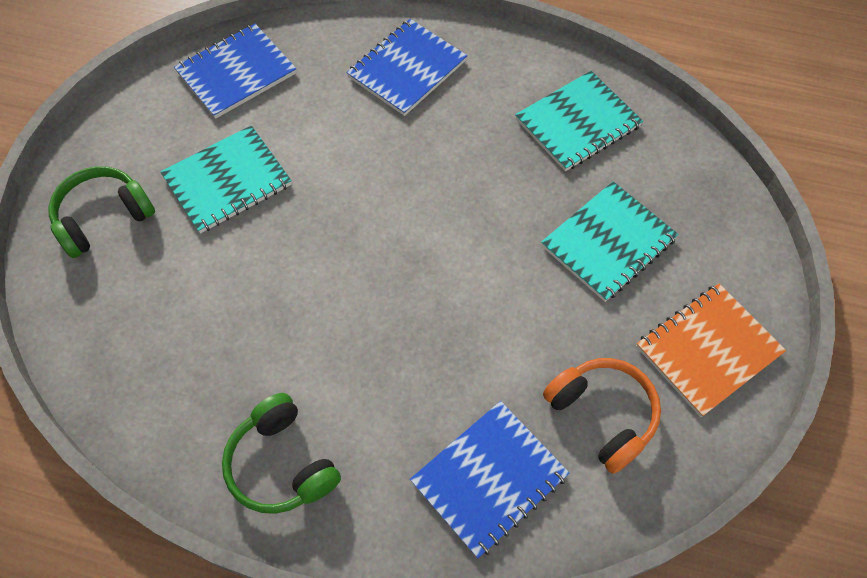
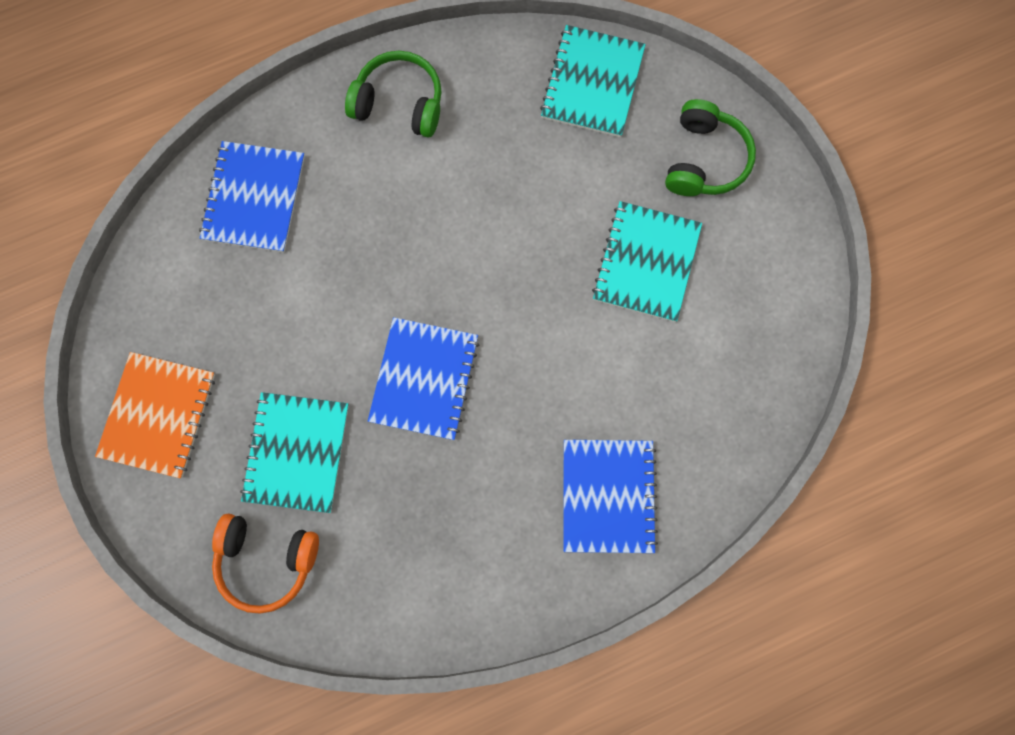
camera: 140 degrees right, 15 degrees up
(236, 73) = (750, 367): blue notebook -> blue notebook (424, 379)
(577, 123) = (408, 561): turquoise notebook -> turquoise notebook (592, 83)
(602, 415) = (206, 302): orange headphones -> orange headphones (266, 561)

